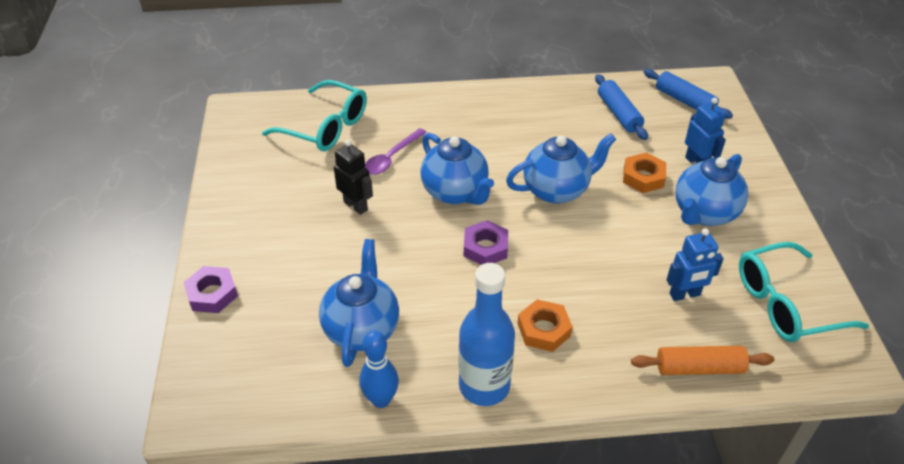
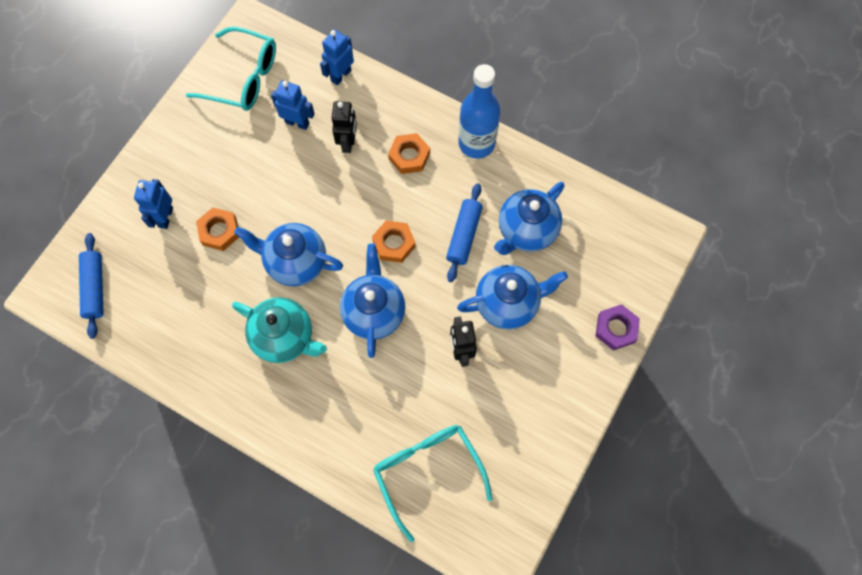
camera: 145 degrees left, 25 degrees up
(381, 399) = (545, 173): blue bowling pin -> none
(391, 158) = (396, 388): purple spoon -> none
(485, 247) = (394, 243): purple nut -> orange nut
(511, 143) = (284, 337): none -> turquoise teapot
(617, 306) = (348, 142): none -> black robot
(619, 113) = (164, 311): blue rolling pin -> blue rolling pin (463, 235)
(699, 368) = (340, 75): orange rolling pin -> blue robot
(704, 213) = (213, 171): blue teapot -> blue teapot (508, 304)

